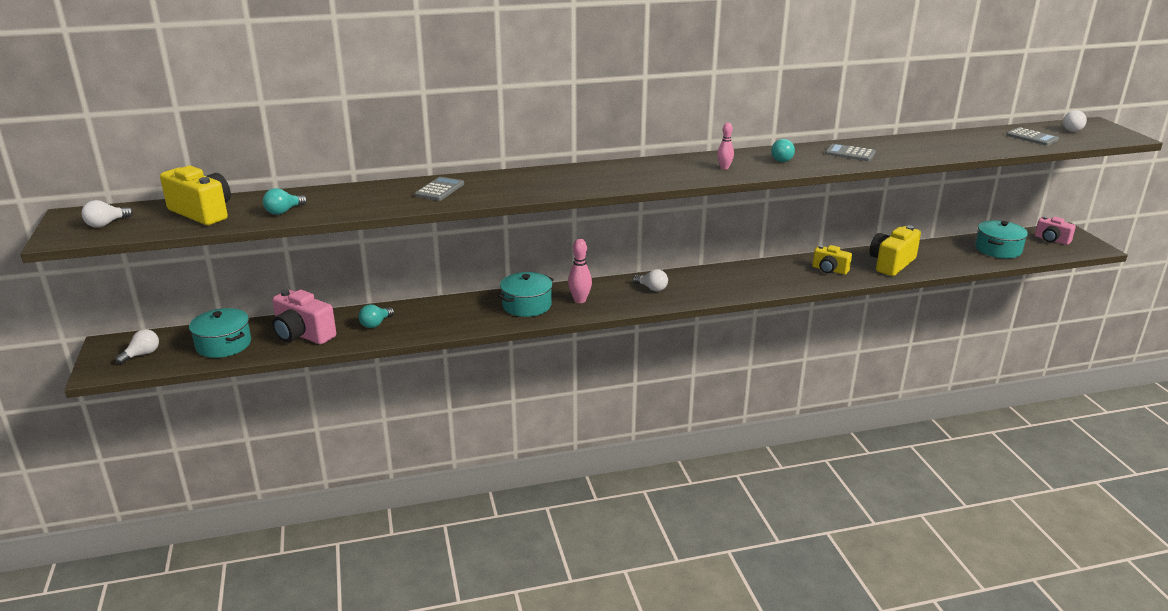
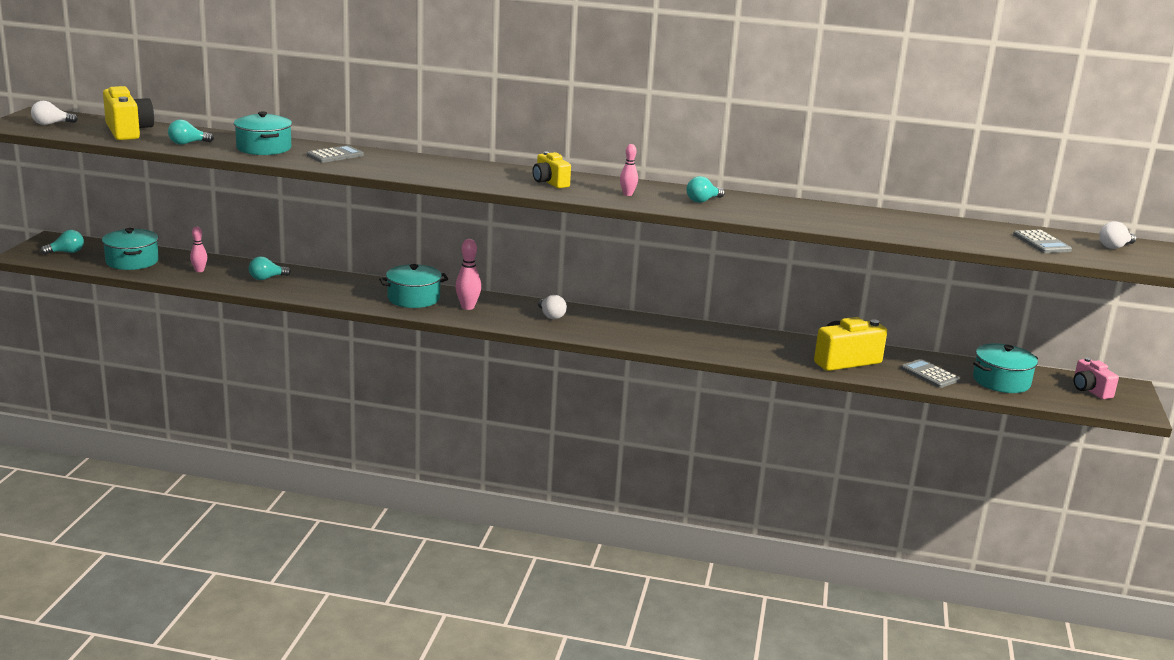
camera: 25 degrees right, 5 degrees down
(142, 354) = (66, 252): white light bulb -> turquoise light bulb
(303, 335) = (199, 270): pink camera -> pink bowling pin
(364, 198) = (264, 148): none -> turquoise pot
(829, 270) = (763, 348): yellow camera -> yellow camera (550, 182)
(850, 153) = (787, 211): grey calculator -> grey calculator (929, 374)

